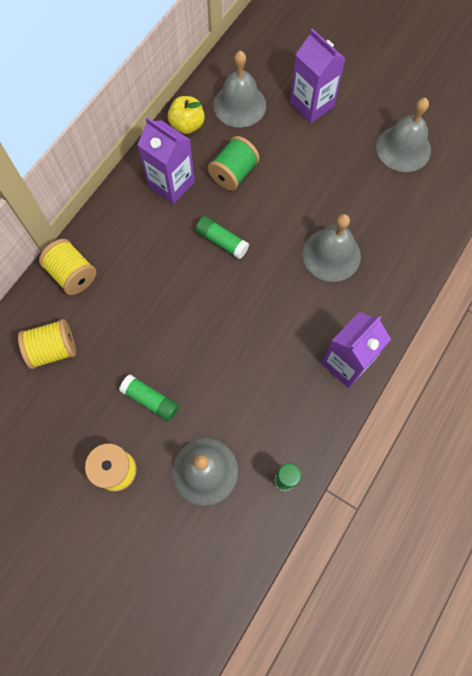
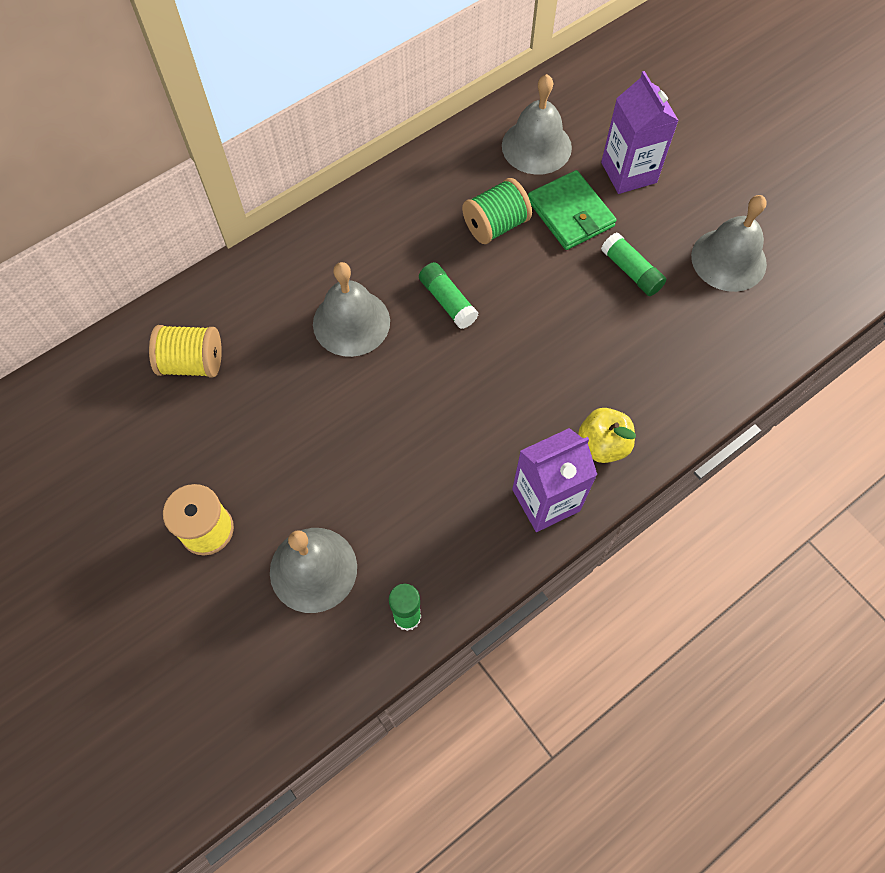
camera: 20 degrees right, 5 degrees down
(72, 274) = (251, 283): yellow spool -> none
(150, 400) = (282, 461): green glue stick -> green glue stick (631, 271)
(171, 184) = (413, 215): purple carton -> none
(187, 125) = (461, 152): yellow apple -> yellow apple (602, 445)
(283, 148) = (570, 213): none -> green wallet
(331, 255) = (580, 361): grey bell -> grey bell (351, 322)

